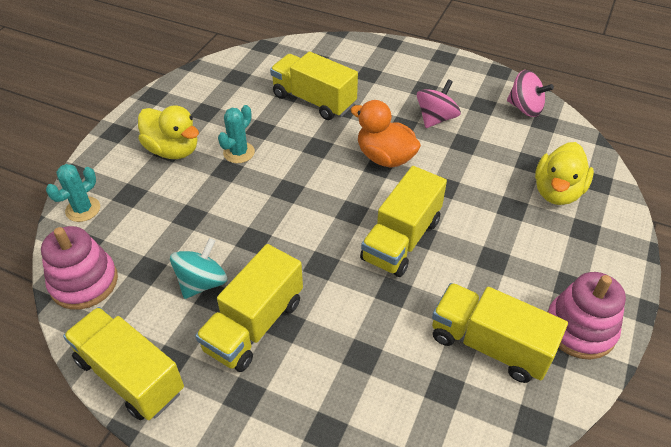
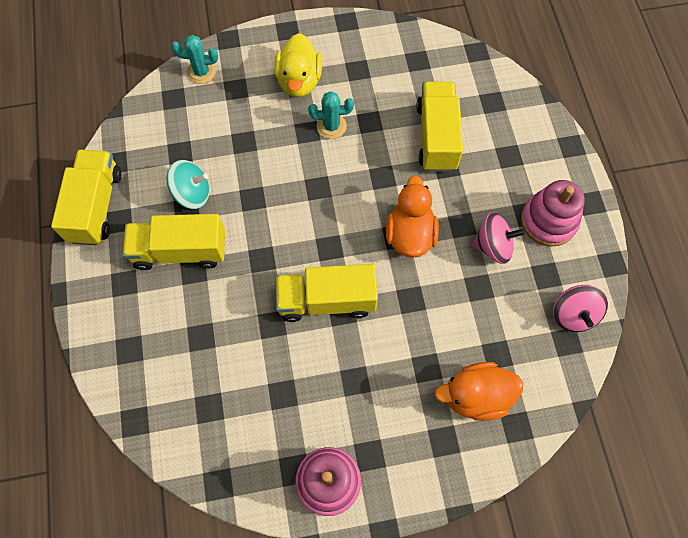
camera: 55 degrees right, 20 degrees up
(84, 282) = (144, 124): pink stacking toy -> pink stacking toy (548, 221)
(489, 345) = (267, 420): yellow truck -> none
(557, 192) = (475, 396): yellow duck -> orange duck

